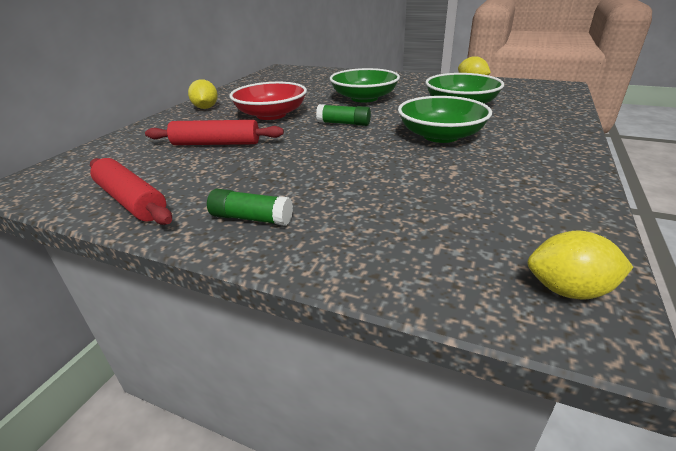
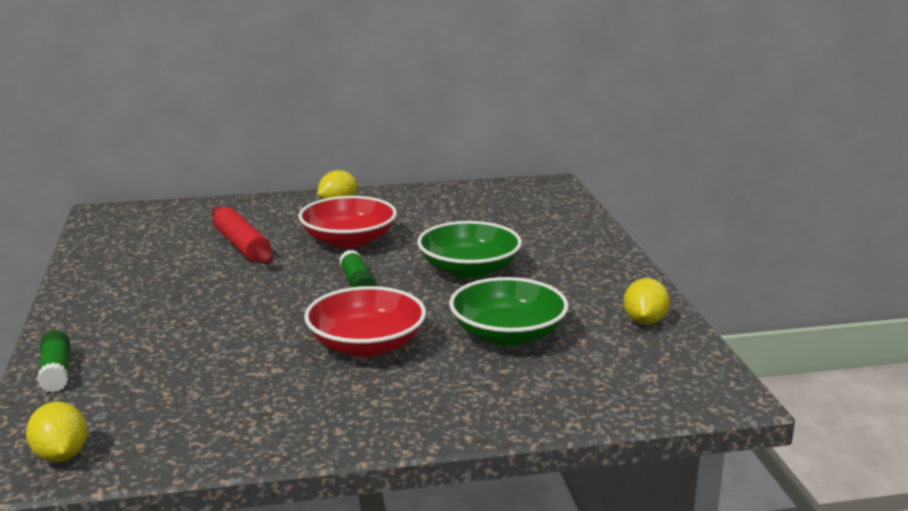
camera: 55 degrees right, 10 degrees down
(131, 201) = (104, 259): red rolling pin -> none
(251, 218) = (103, 311): green glue stick -> green glue stick (56, 372)
(440, 136) = (366, 345): green bowl -> red bowl

